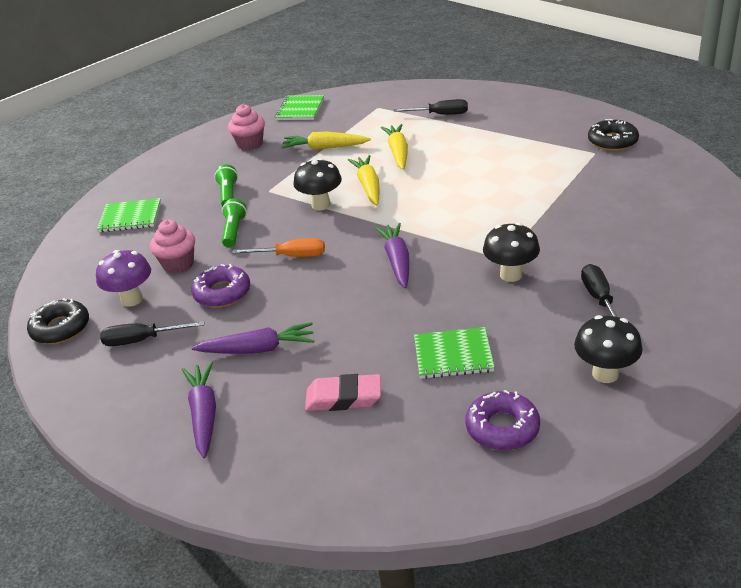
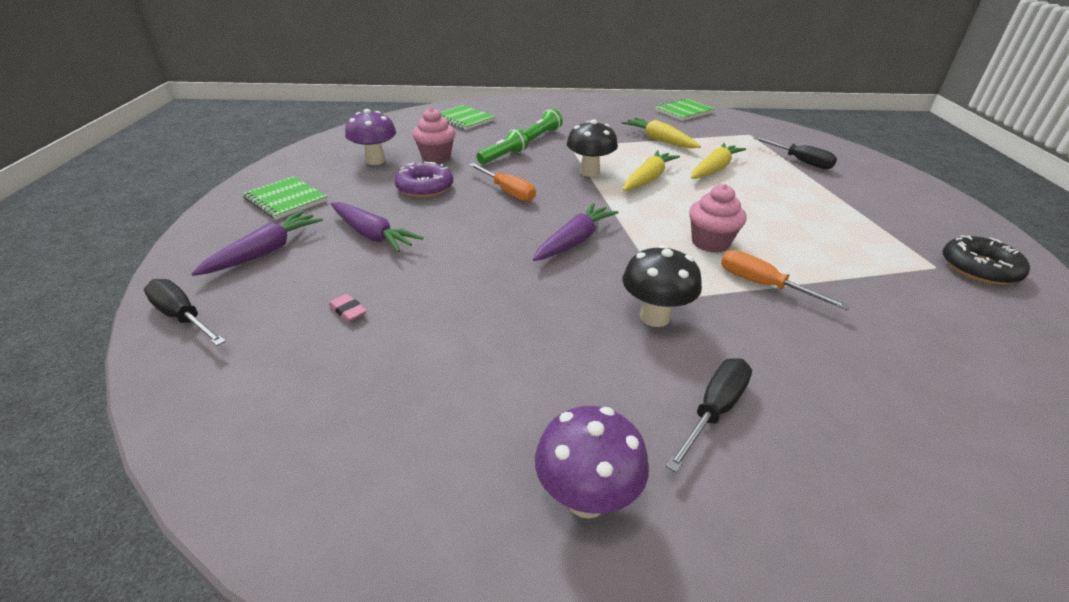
camera: 40 degrees right, 0 degrees up
(61, 328) = (316, 154): black donut -> none
(142, 340) = (333, 185): black screwdriver -> black screwdriver (183, 317)
(250, 144) = (610, 115): pink cupcake -> pink cupcake (710, 243)
(344, 398) = (348, 311): pink eraser -> pink eraser, size x0.50
(453, 355) = (480, 346): green notebook -> green notebook (286, 200)
(502, 428) = (394, 452): purple donut -> none
(534, 219) = (763, 285): none -> orange screwdriver
(605, 374) = (586, 498): black mushroom -> purple mushroom

